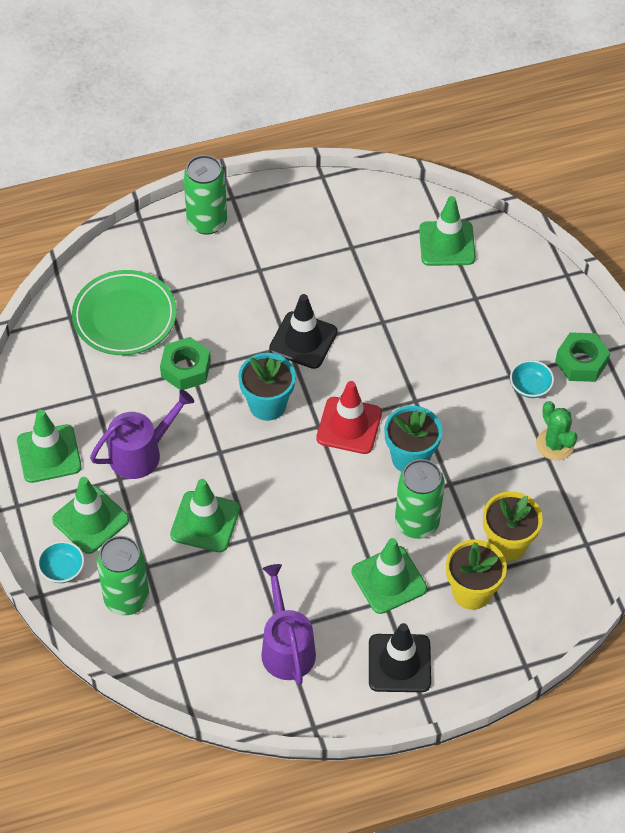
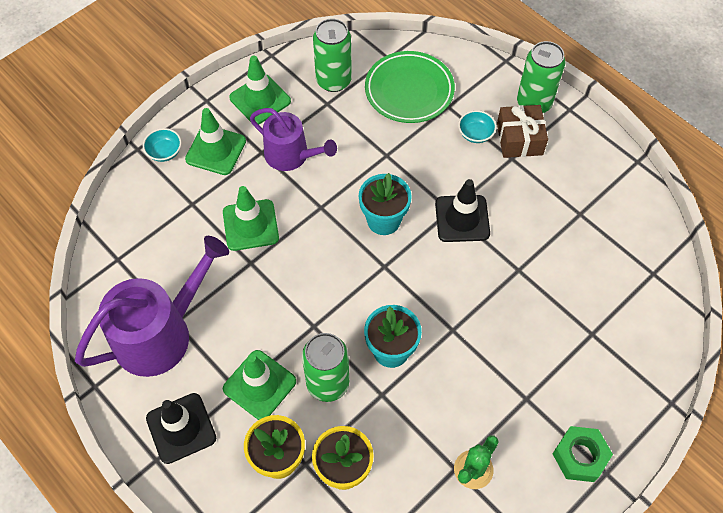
camera: 65 degrees right, 5 degrees up
(126, 598) = (158, 203): green can -> green can (333, 81)
(185, 369) = (385, 150): green nut -> none
(241, 253) = (519, 139): none -> brown gift
(286, 647) = (160, 333): purple watering can -> purple watering can, size x1.56
(349, 426) = (397, 289): red traffic cone -> none
(447, 244) = (635, 285): green traffic cone -> none
(530, 387) = (524, 421): turquoise bowl -> turquoise bowl (475, 134)

